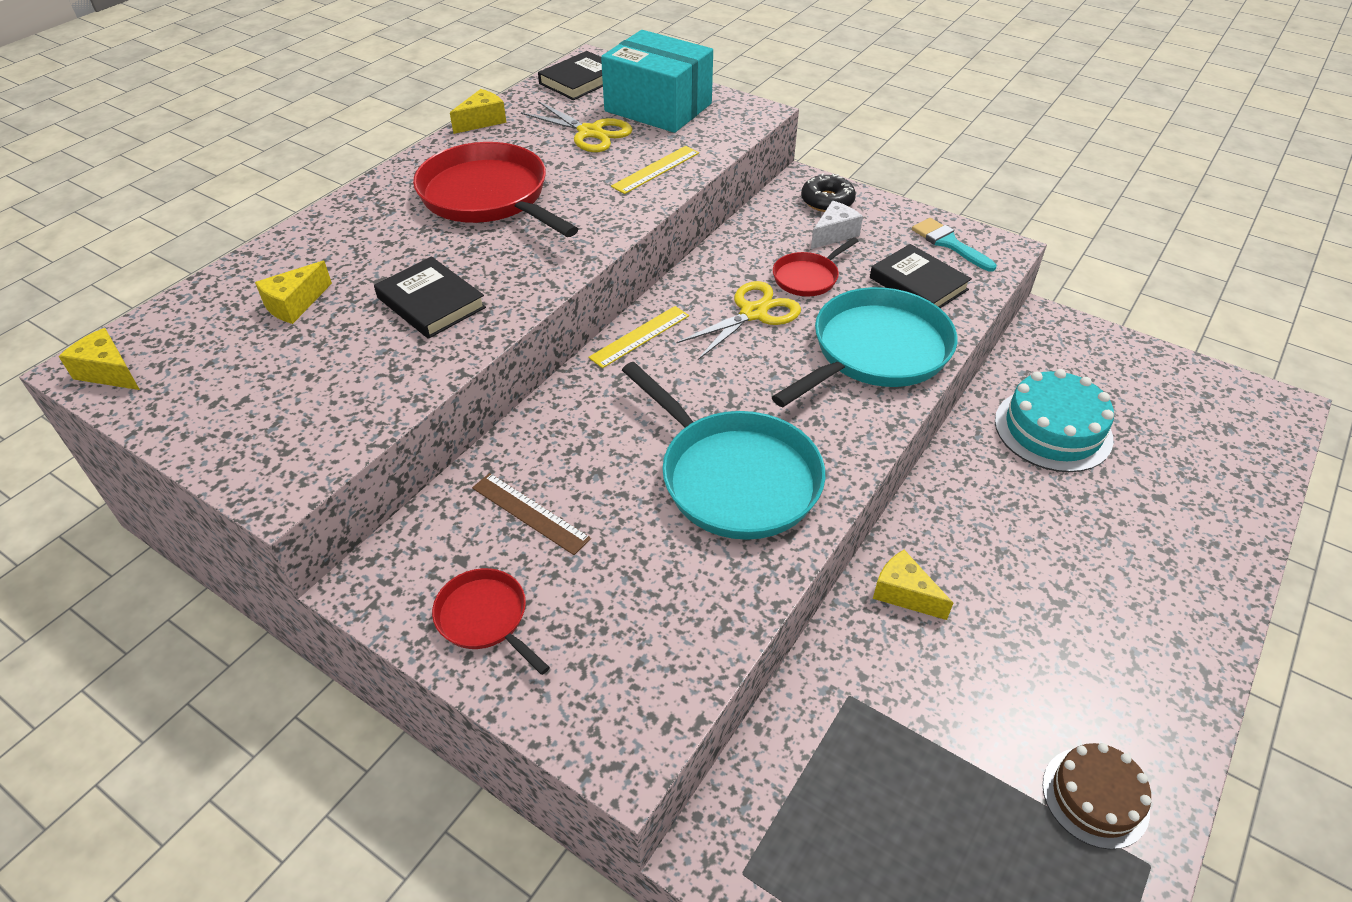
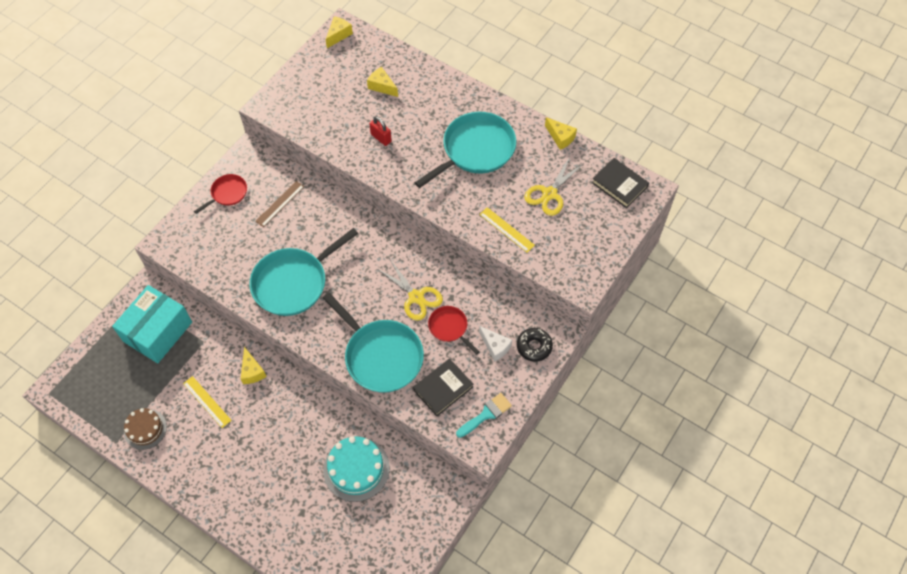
camera: 90 degrees right, 15 degrees up
(431, 303) = (381, 138): black book -> red padlock
(488, 196) = (475, 150): red pan -> turquoise pan
(639, 336) = (397, 242): yellow ruler -> yellow ruler (207, 401)
(658, 107) = (585, 230): turquoise box -> turquoise box (158, 332)
(904, 594) = (252, 371): yellow cheese -> yellow cheese turned 120 degrees clockwise

